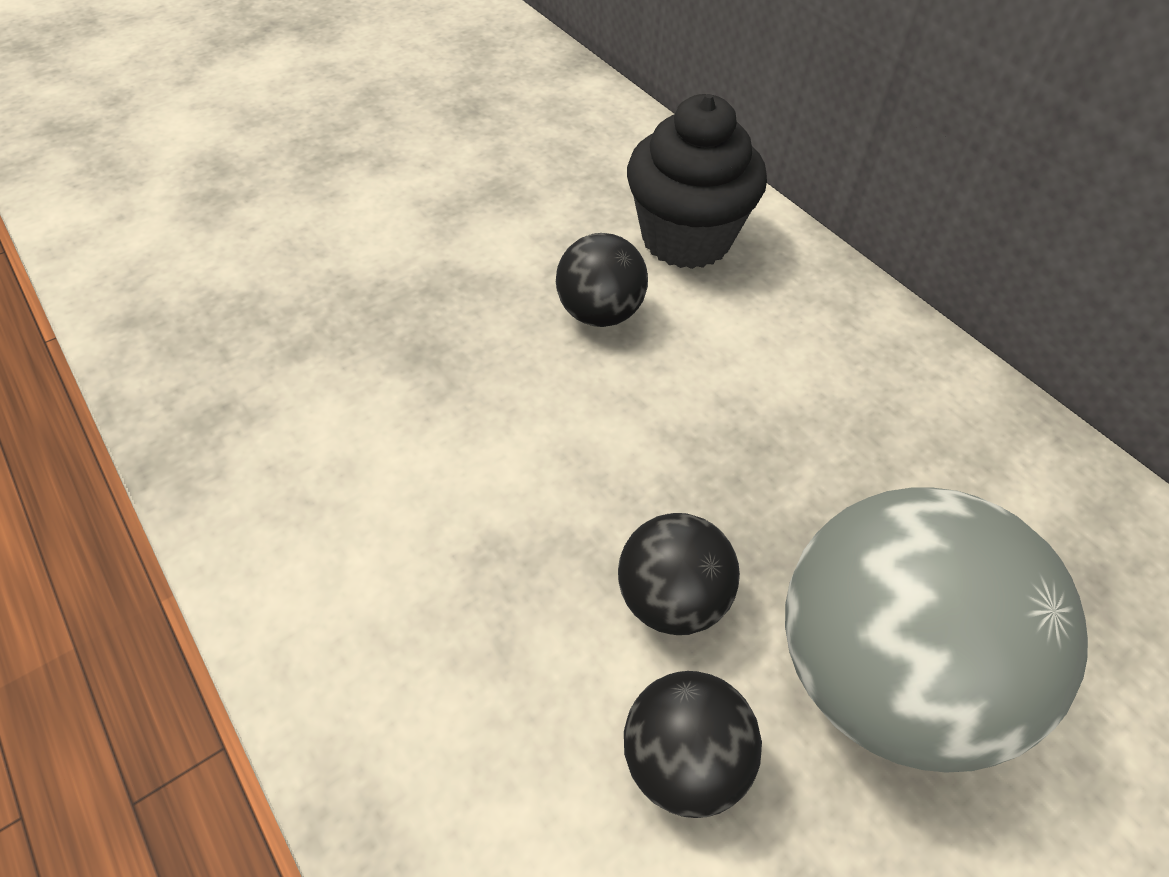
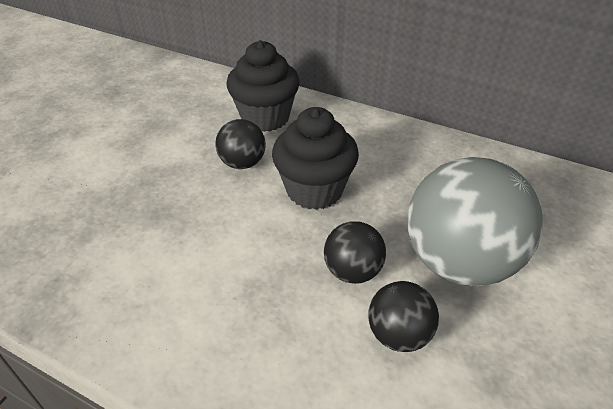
camera: 25 degrees left, 10 degrees down
(693, 412) = (314, 190): none -> black cupcake

